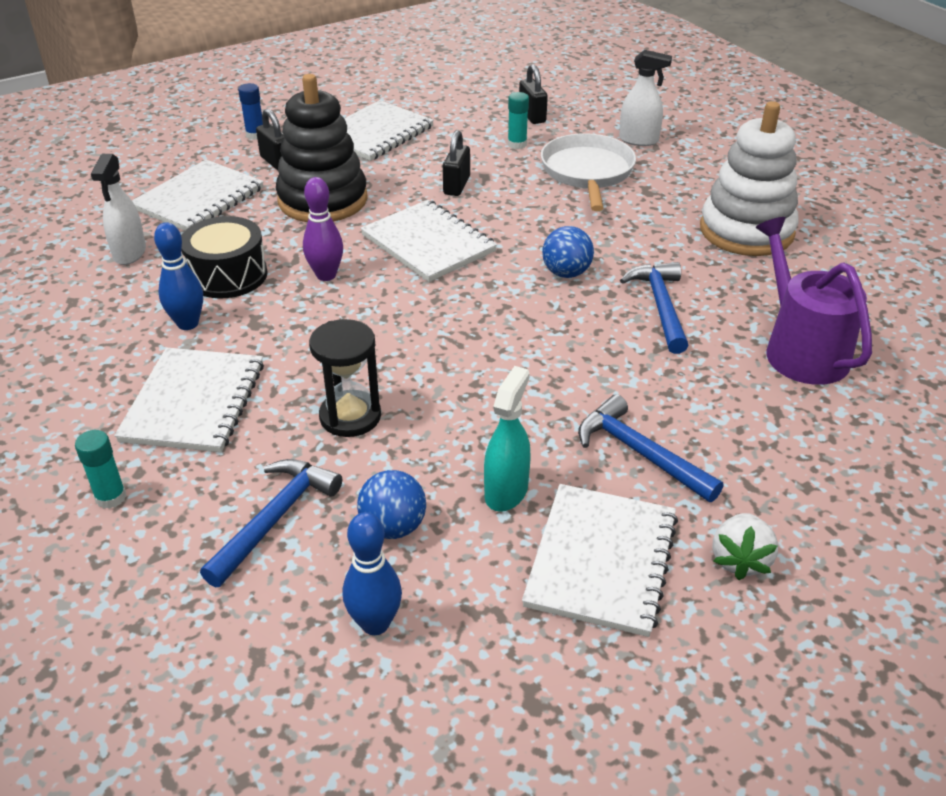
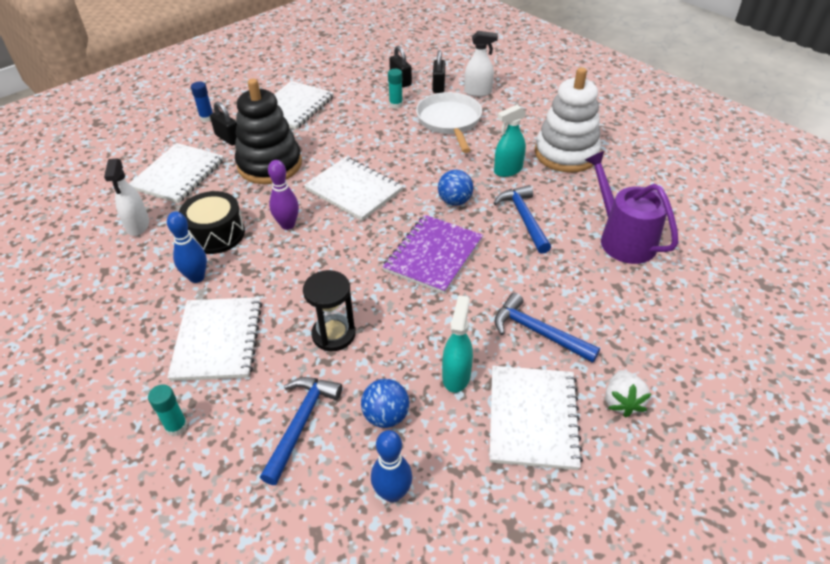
camera: 10 degrees left, 5 degrees up
(456, 185) = (362, 142): black padlock -> black padlock (438, 86)
(516, 336) = (433, 255): none -> purple notebook
(654, 243) = (508, 170): none -> turquoise spray bottle

